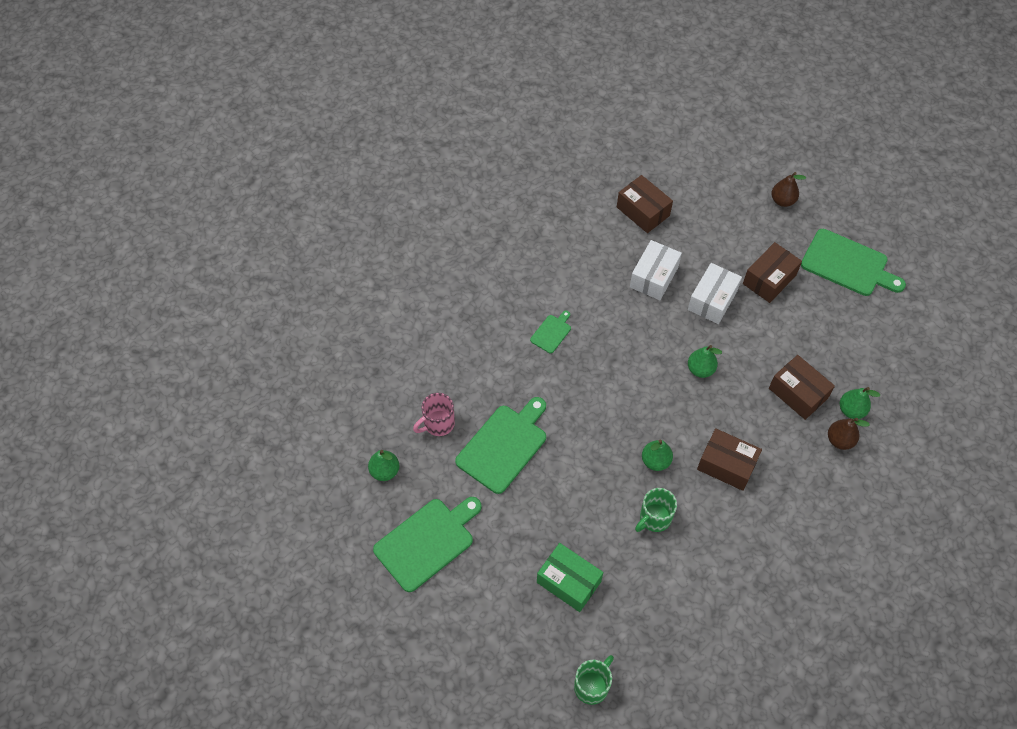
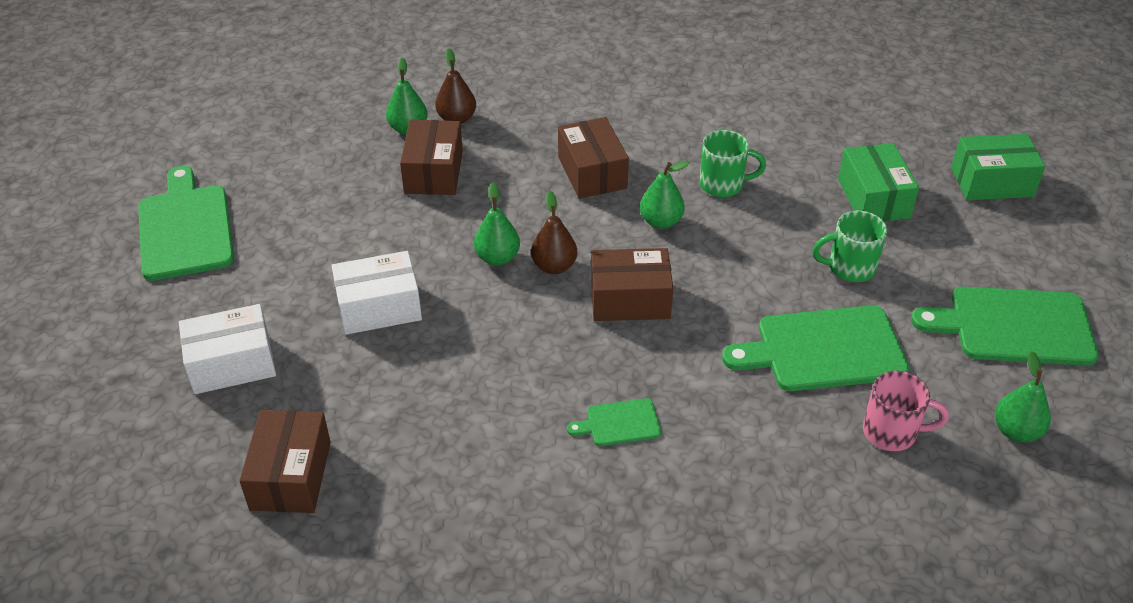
camera: 135 degrees left, 15 degrees down
(516, 661) = (992, 182): none -> green box
(592, 685) = (927, 127): green mug -> green mug (849, 268)
(654, 277) = (404, 384): white box -> white box (232, 364)
(769, 279) = (285, 278): brown box -> brown box (630, 299)
(782, 201) = (119, 342): brown pear -> brown pear (554, 266)

